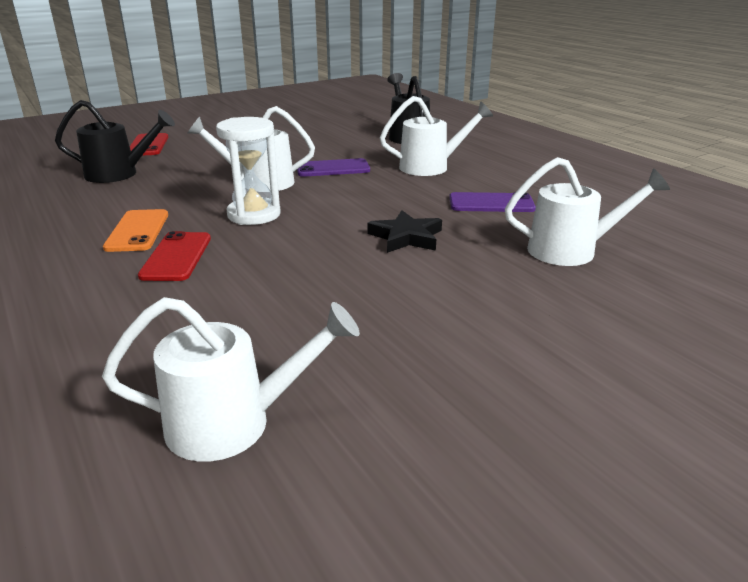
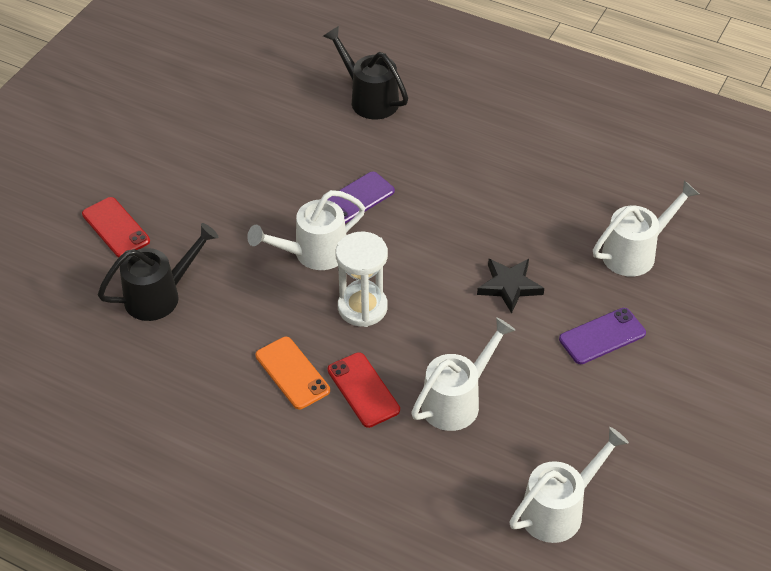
camera: 30 degrees left, 20 degrees up
(431, 167) = (442, 158): white watering can -> white watering can (457, 400)
(491, 203) = (537, 206): purple phone -> purple phone (602, 336)

